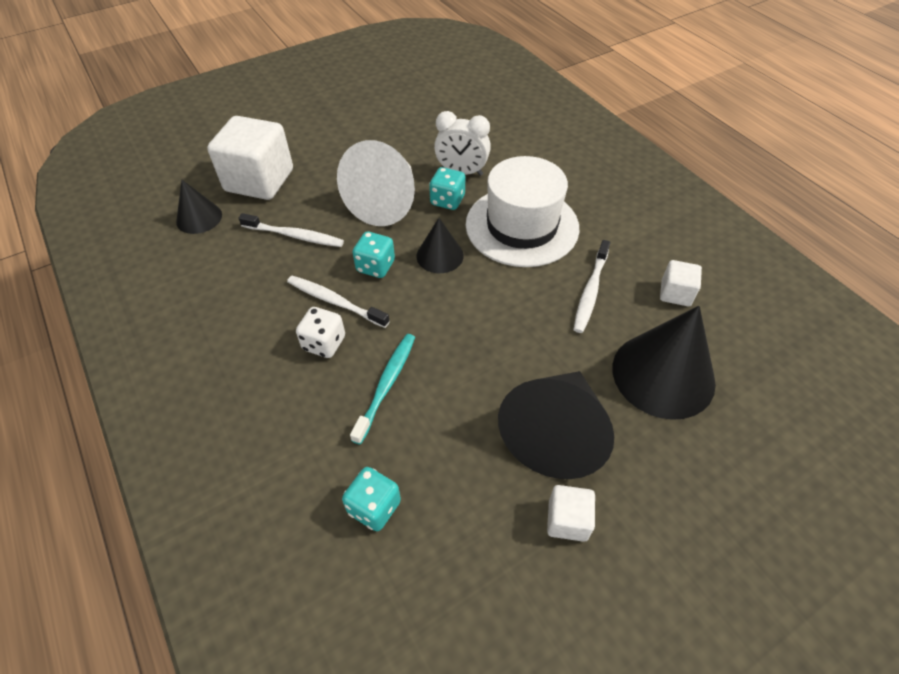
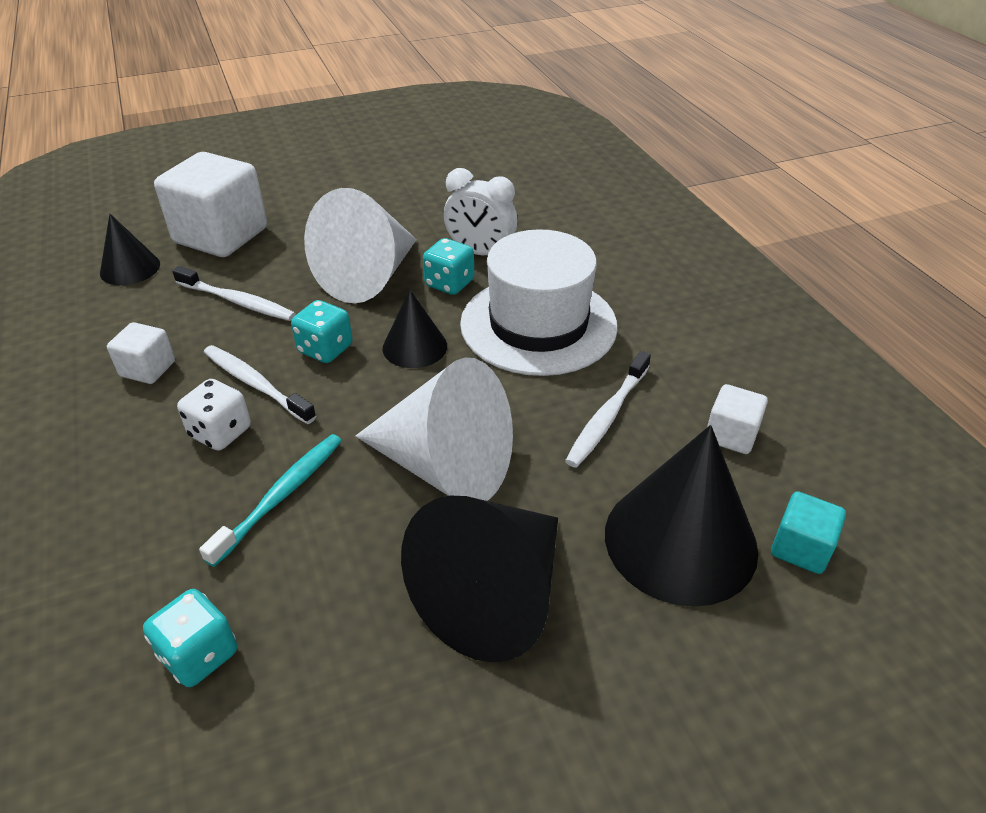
camera: 10 degrees right, 10 degrees down
(492, 345) = (445, 466): none -> white cone
(567, 520) = (470, 723): white cube -> white cube (148, 369)
(739, 368) = (800, 548): none -> turquoise cube

